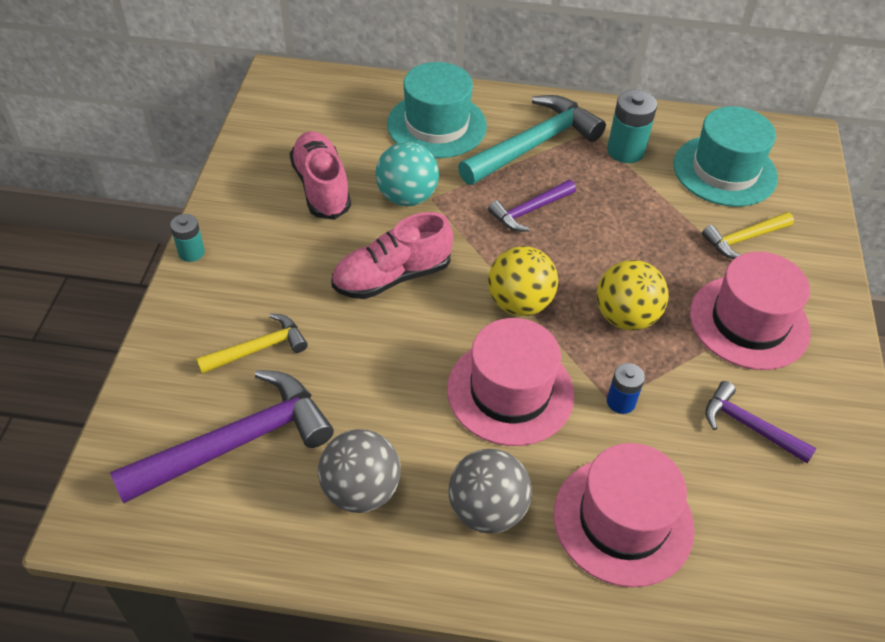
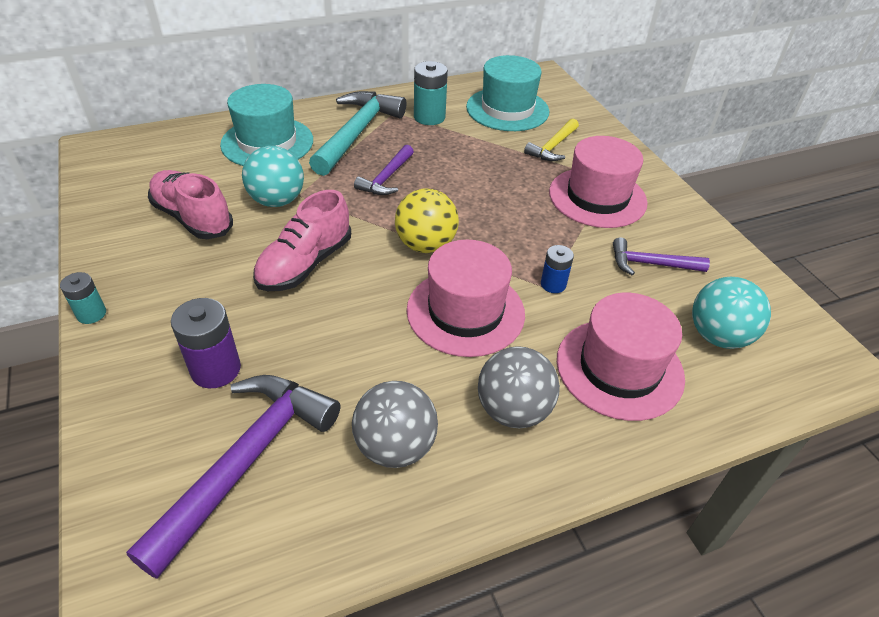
camera: 30 degrees left, 5 degrees down
(258, 349) = (216, 369): yellow hammer -> purple battery
(625, 317) = (512, 225): yellow ball -> none
(760, 539) = (718, 336): none -> turquoise ball

